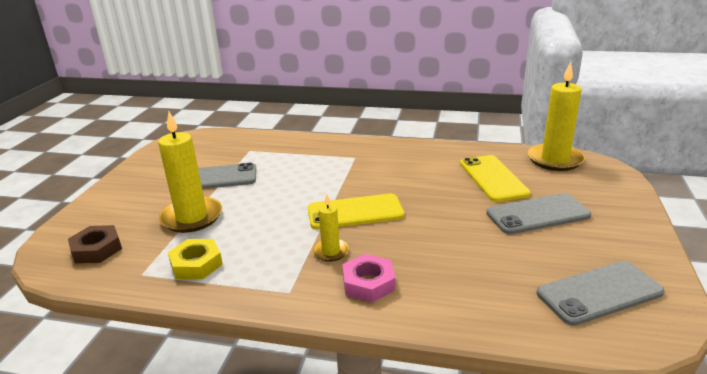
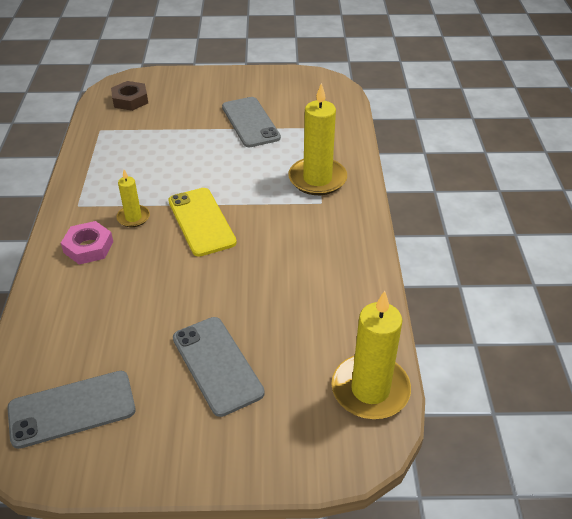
camera: 75 degrees right, 15 degrees up
(192, 217) = (180, 129): yellow candle -> yellow candle (317, 179)
(196, 264) = (113, 151): yellow nut -> none
(493, 178) = (297, 324): yellow phone -> none
(599, 293) = (72, 409): grey phone -> grey phone turned 75 degrees counterclockwise

